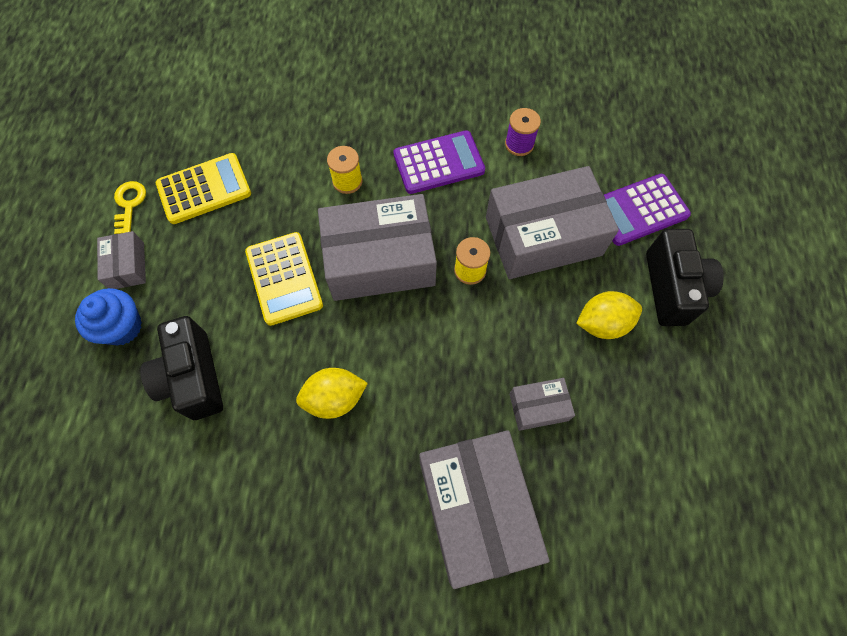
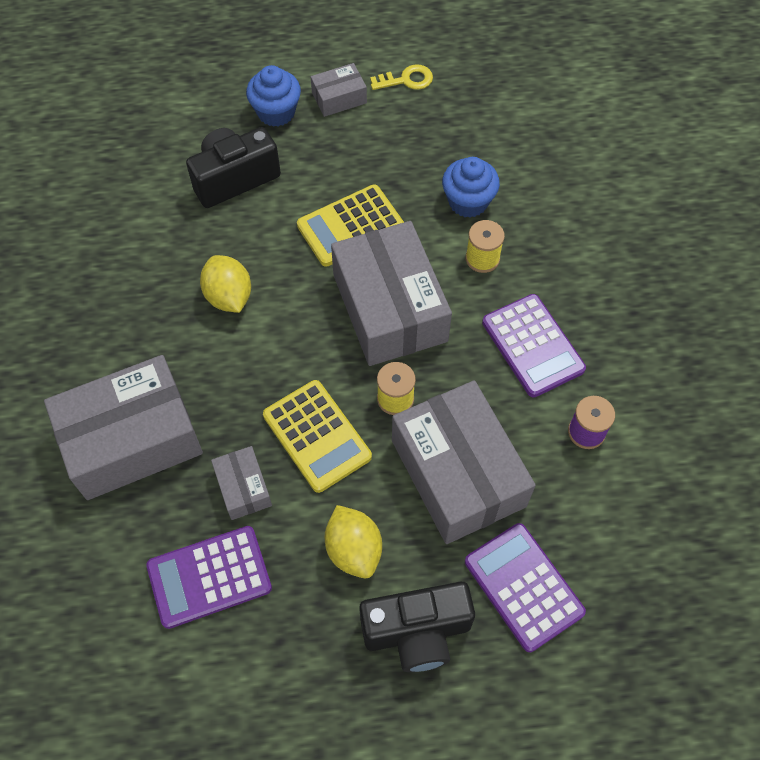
camera: 80 degrees right, 5 degrees down
(204, 189) = (439, 134): yellow calculator -> yellow calculator (317, 436)
(286, 181) = (468, 201): none -> blue cupcake
(620, 446) = (209, 577): none -> purple calculator

